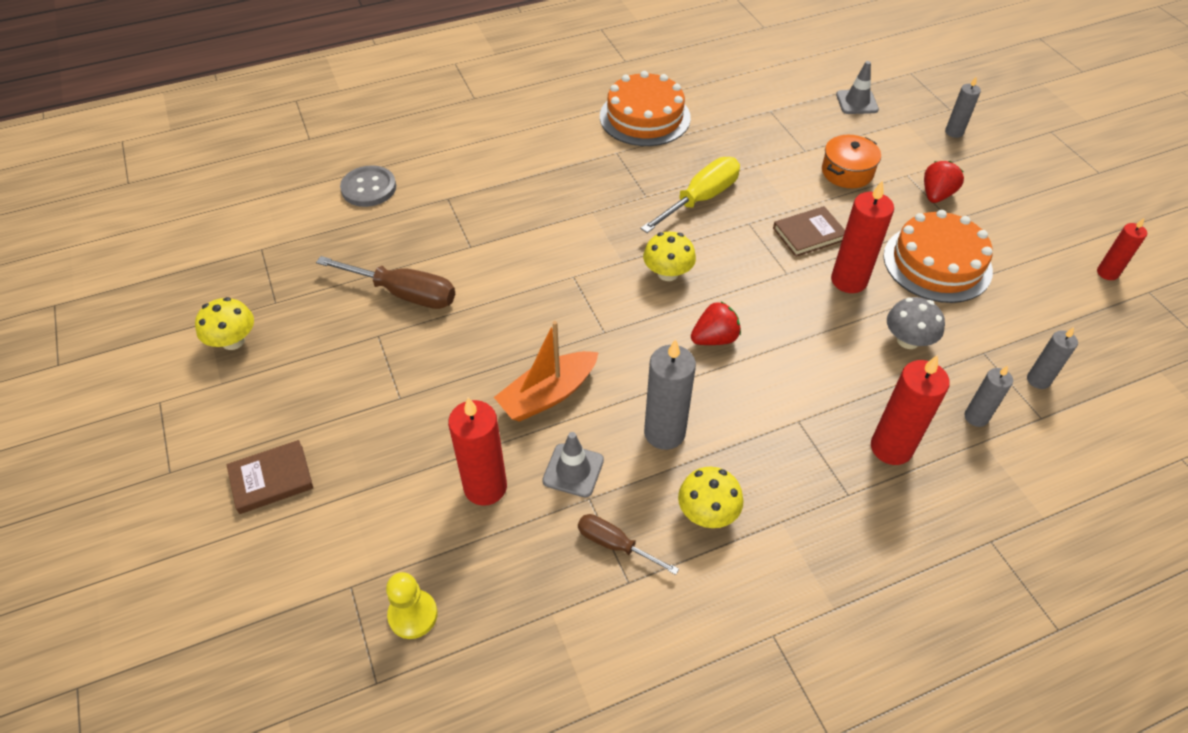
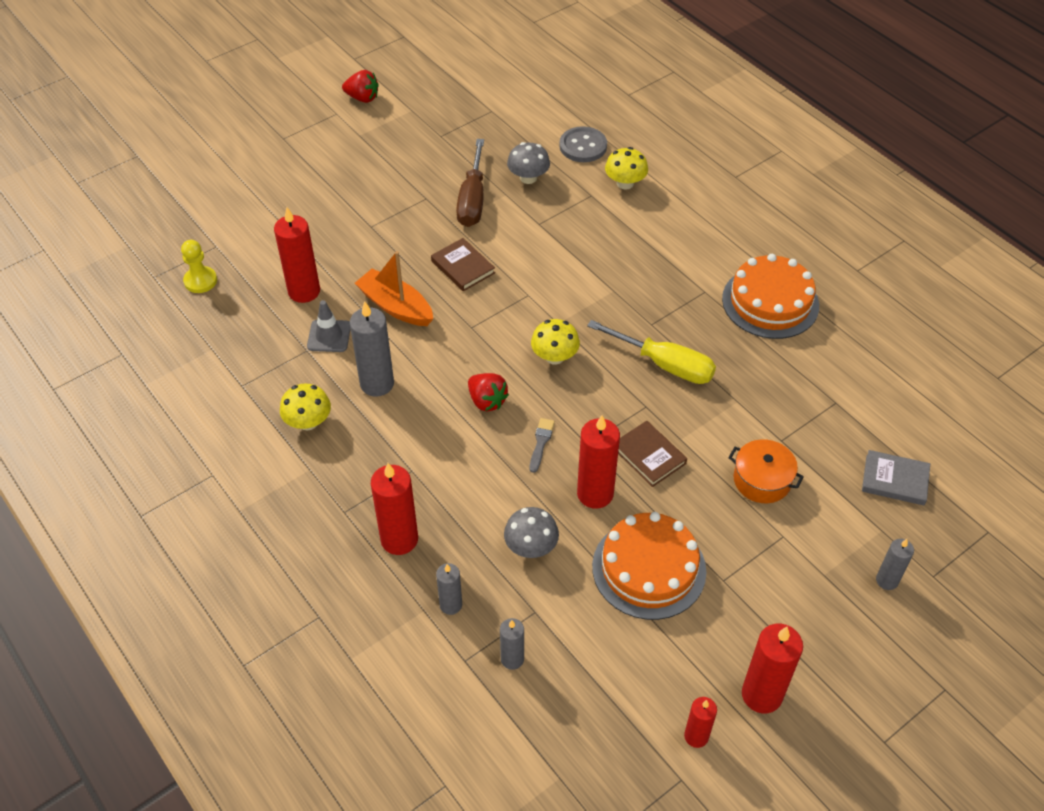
camera: 75 degrees right, 0 degrees up
(233, 341) = (398, 128): yellow mushroom -> yellow mushroom (625, 183)
(271, 479) = (287, 185): brown book -> brown book (463, 267)
(393, 240) = (528, 178): none -> grey mushroom
(615, 545) = (270, 372): brown screwdriver -> none
(779, 307) = (541, 443): none -> grey brush
(857, 102) = (895, 480): grey traffic cone -> grey book
(936, 195) = (760, 565): red strawberry -> red strawberry (362, 98)
(1064, 225) = (761, 695): none -> red candle

